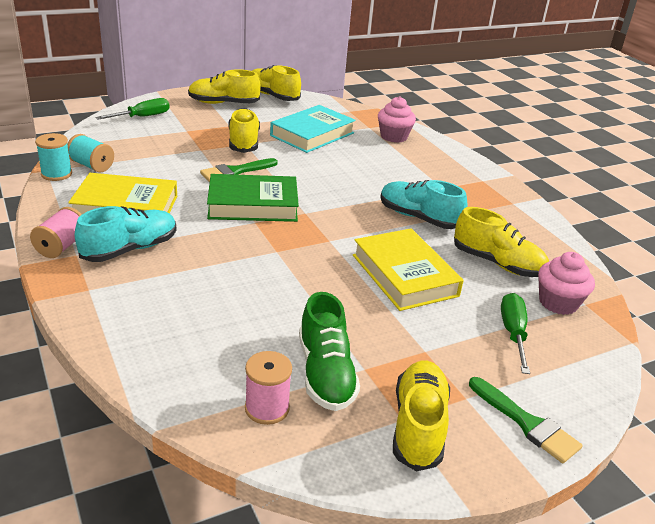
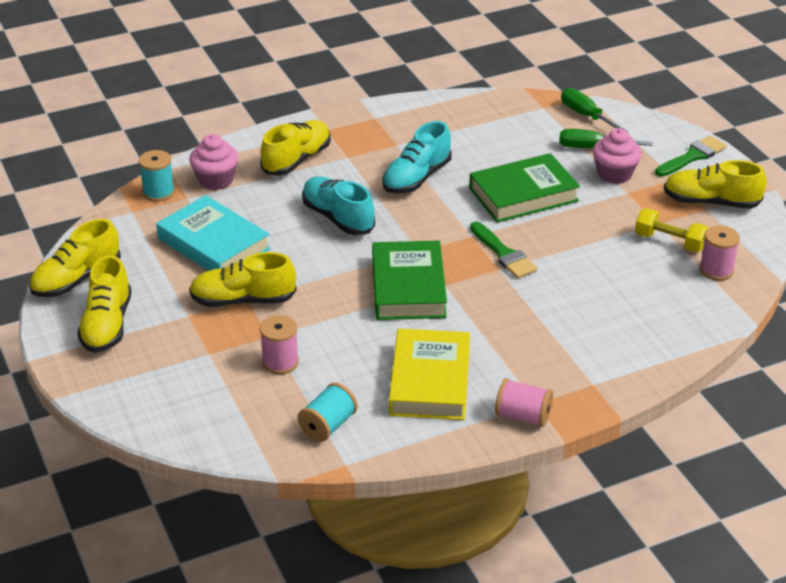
camera: 85 degrees left, 5 degrees up
(56, 174) = (356, 453): turquoise spool -> turquoise spool (158, 192)
(130, 249) = (517, 366): turquoise shoe -> turquoise shoe (338, 218)
(142, 117) = (163, 400): green screwdriver -> green screwdriver (586, 116)
(169, 152) = (280, 362): none -> pink spool
(235, 171) = (328, 303): green brush -> green brush (504, 254)
(325, 373) = (669, 242): green shoe -> yellow dumbbell
(404, 275) = (523, 195): yellow book -> green book
(497, 263) = (492, 142): yellow shoe -> yellow shoe (297, 160)
(558, 303) = (545, 120): pink cupcake -> pink cupcake (614, 174)

